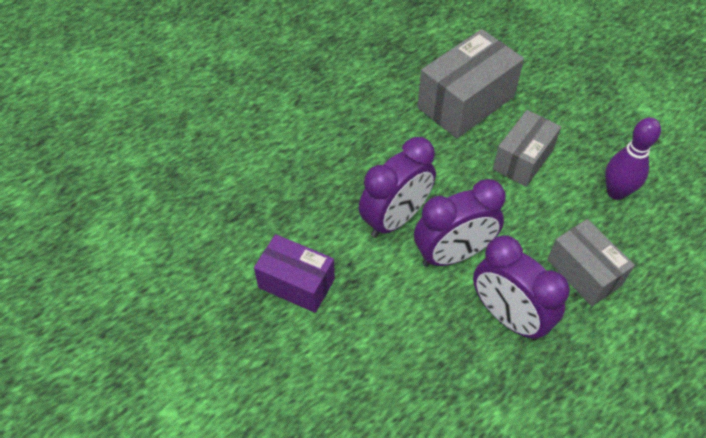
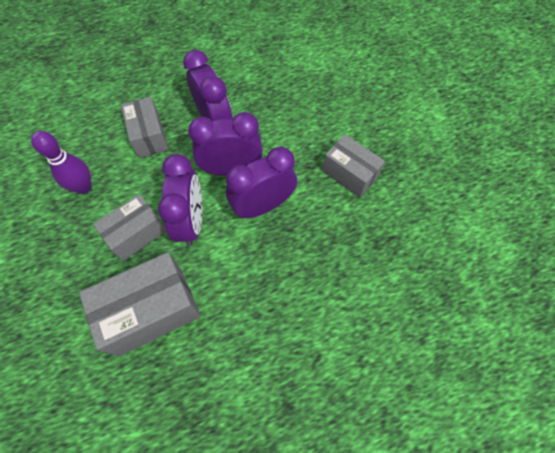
camera: 165 degrees left, 10 degrees up
(296, 283) = (349, 174): purple box -> grey box
(470, 184) = (191, 221): none -> purple clock

